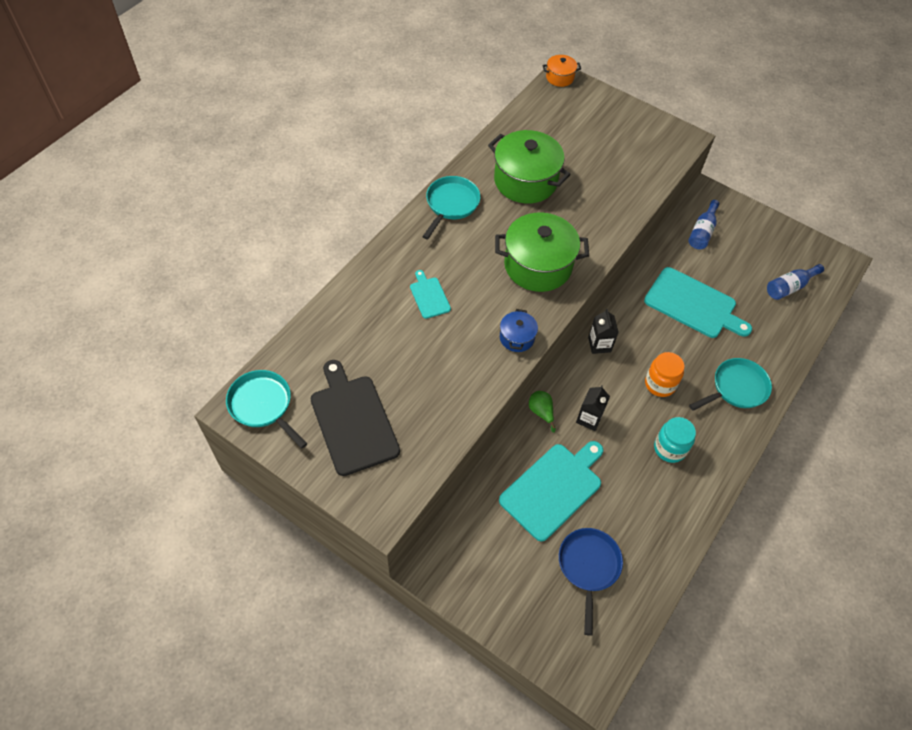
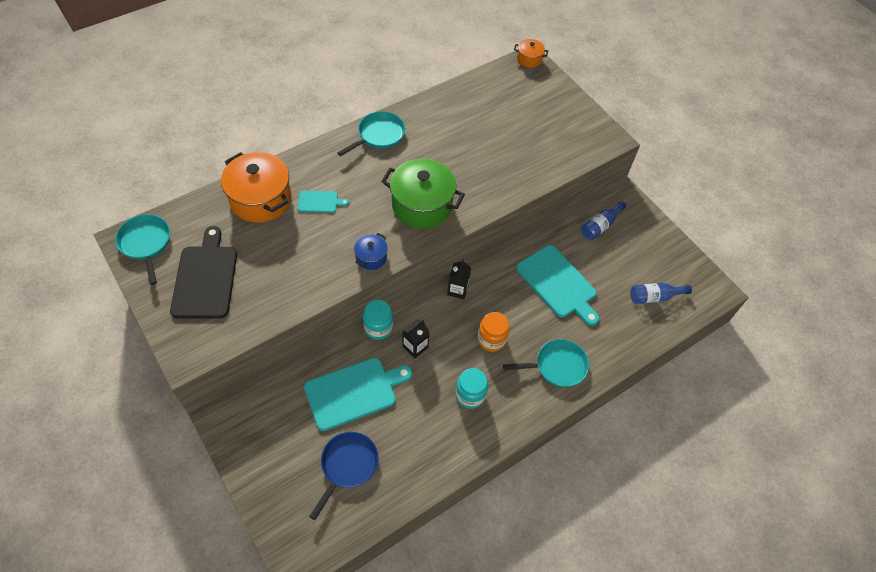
camera: 20 degrees right, 0 degrees up
(363, 314) = (261, 199): none -> orange pot
(429, 296) = (320, 202): turquoise cutting board -> turquoise cutting board turned 90 degrees clockwise
(525, 181) = (451, 134): green pot -> none
(541, 412) = (378, 327): green pear -> turquoise jar

